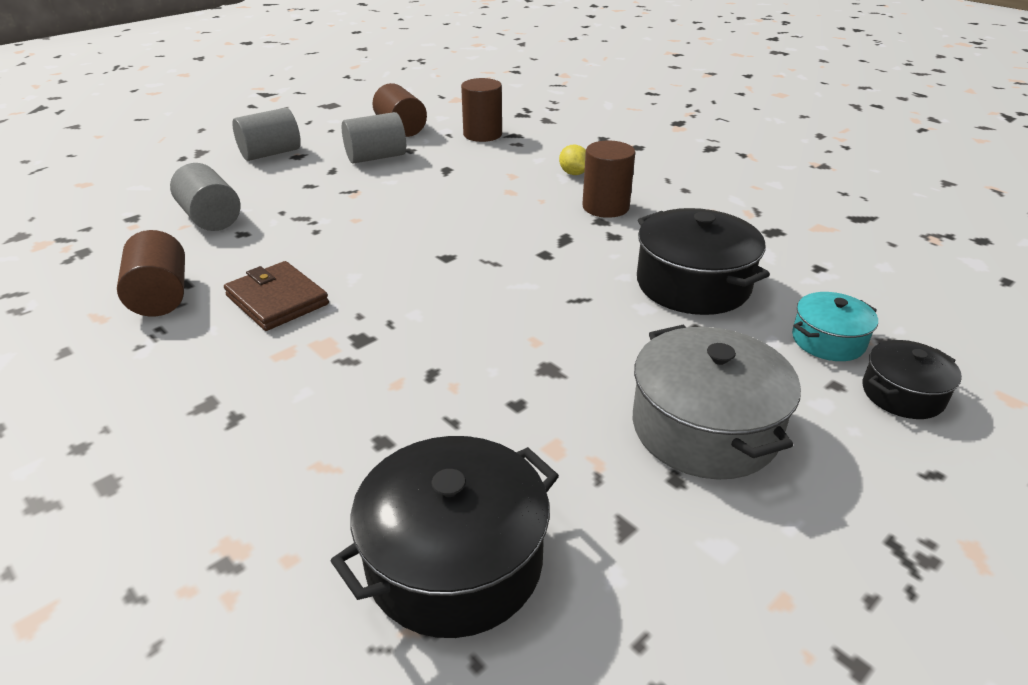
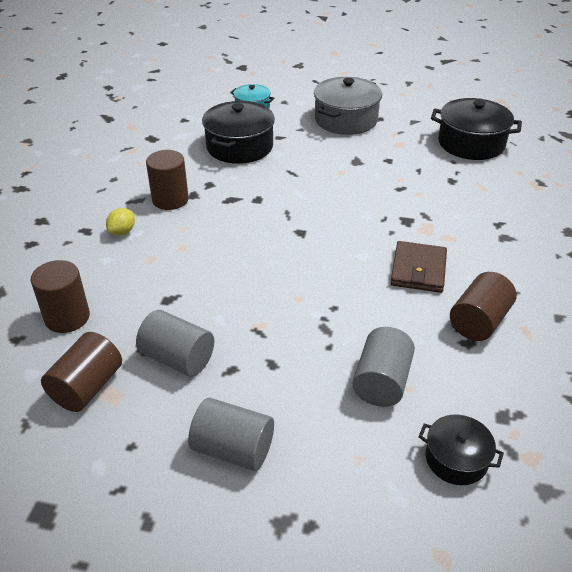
camera: 125 degrees left, 5 degrees up
(902, 394) = (274, 90): black pot -> black pot (456, 459)

